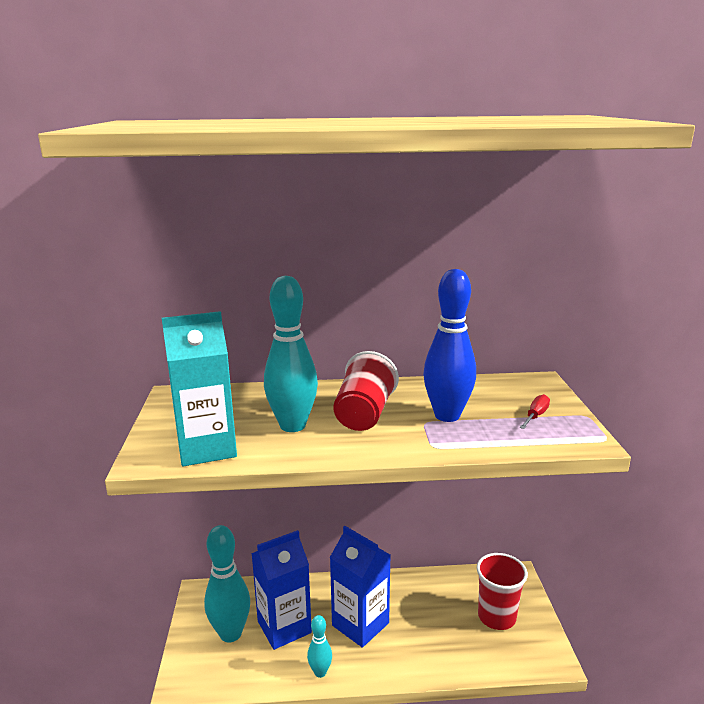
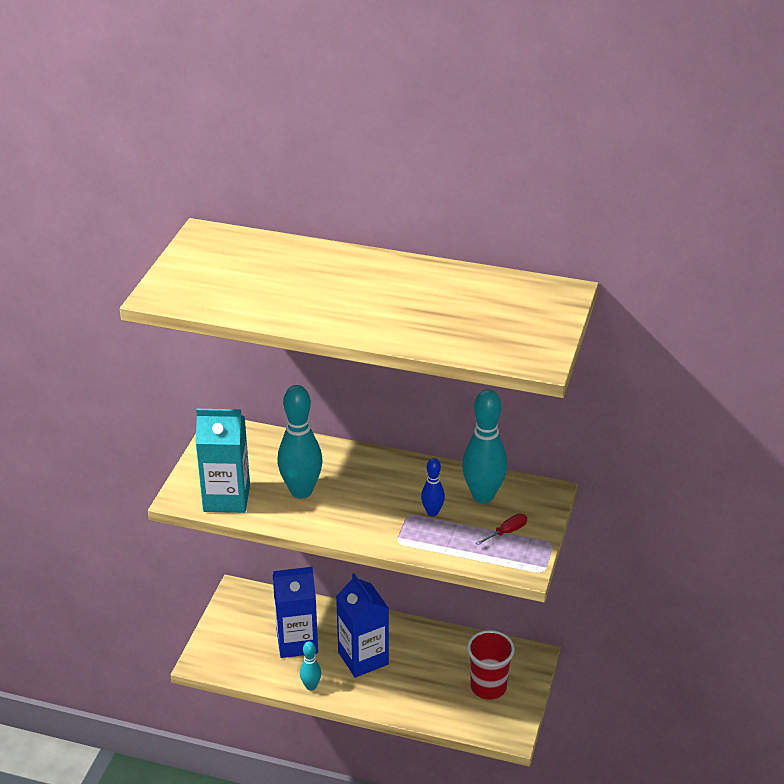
camera: 20 degrees right, 15 degrees up
(230, 633) = (250, 634): turquoise bowling pin -> turquoise bowling pin (483, 495)
(364, 414) = (365, 493): red cup -> none
(447, 415) = (432, 512): blue bowling pin -> blue bowling pin, size x0.52

